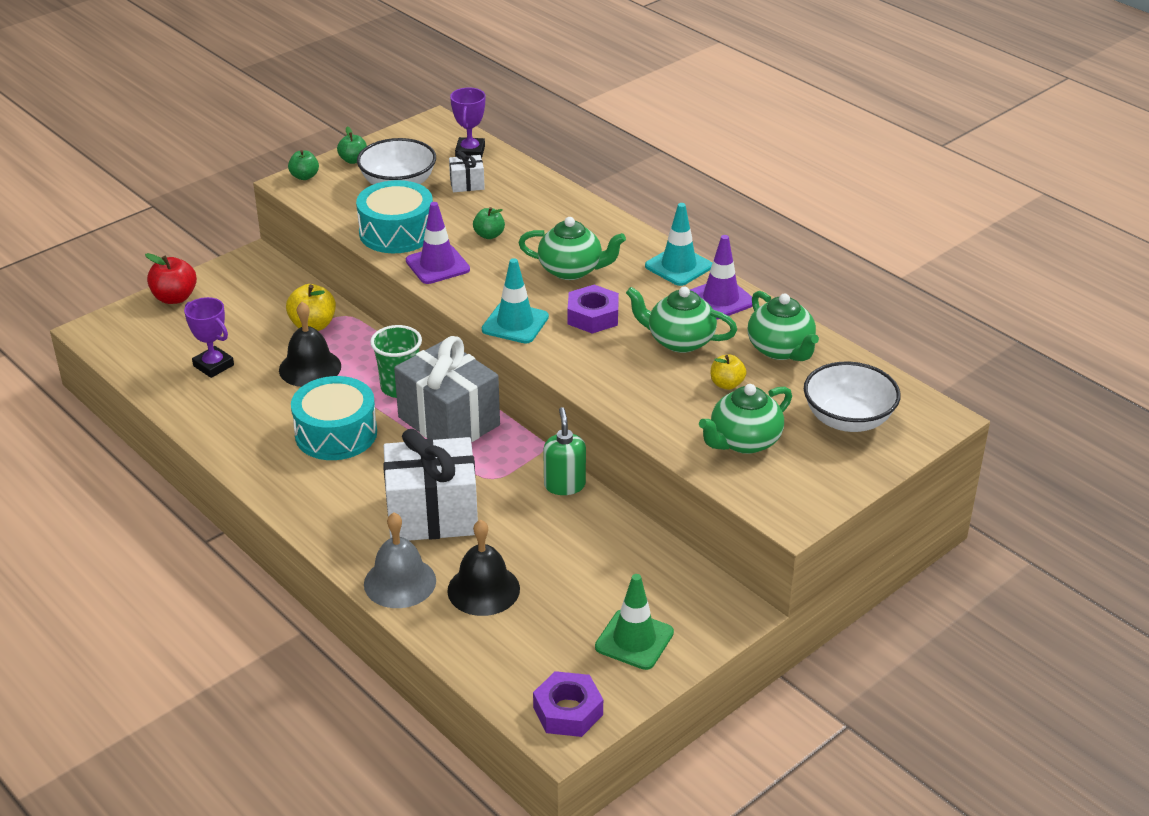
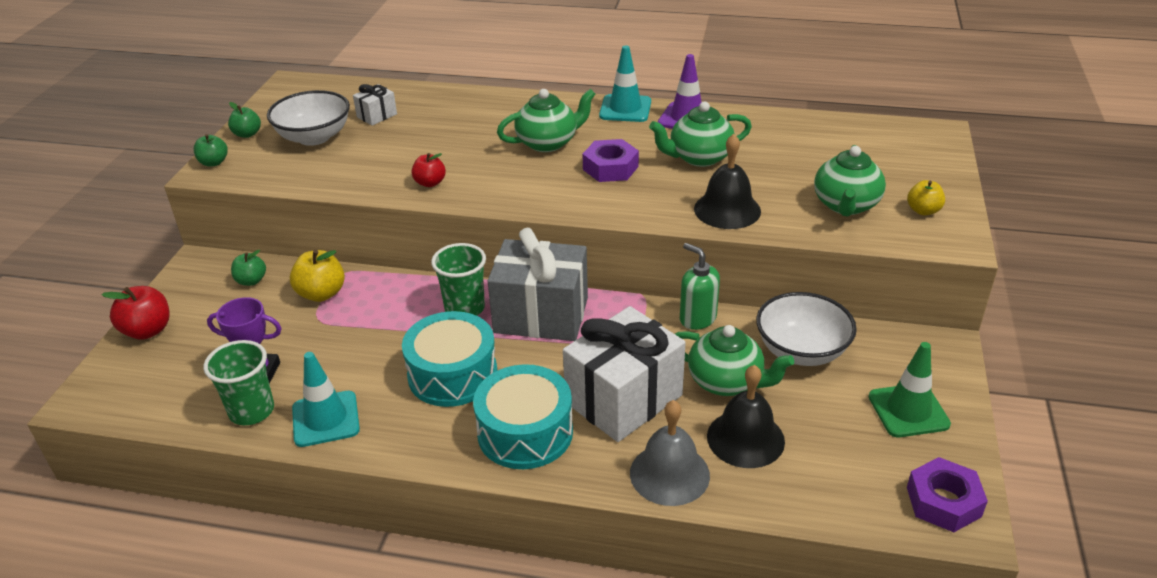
camera: 35 degrees left, 0 degrees up
(183, 391) = (252, 411): none -> green cup
(310, 368) = (360, 330): black bell -> black bell (727, 210)
(396, 232) = (359, 173): turquoise drum -> turquoise drum (525, 432)
(437, 265) = (430, 183): purple traffic cone -> red apple
(470, 152) = (349, 93): purple trophy -> none
(489, 235) = (445, 144): green apple -> green apple (251, 281)
(515, 323) = (556, 199): turquoise traffic cone -> turquoise traffic cone (325, 419)
(727, 384) = (775, 172): yellow apple -> yellow apple (923, 211)
(781, 350) = (776, 133): green teapot -> green teapot (726, 382)
(848, 419) = (887, 158): white bowl -> white bowl (801, 351)

